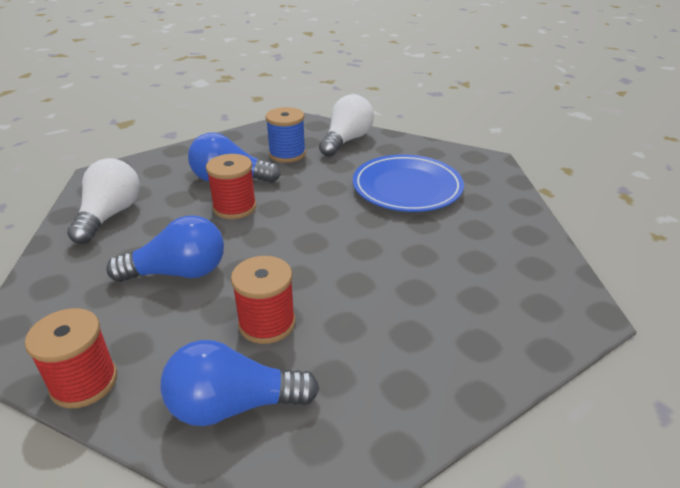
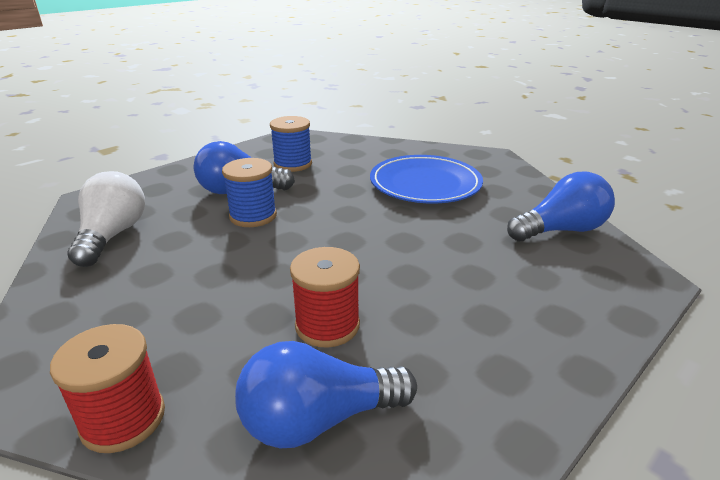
camera: 10 degrees left, 5 degrees down
(179, 272) = (209, 285): blue light bulb -> blue light bulb (561, 230)
(234, 207) = (253, 216): red spool -> blue spool
(346, 140) = (349, 149): white light bulb -> none

